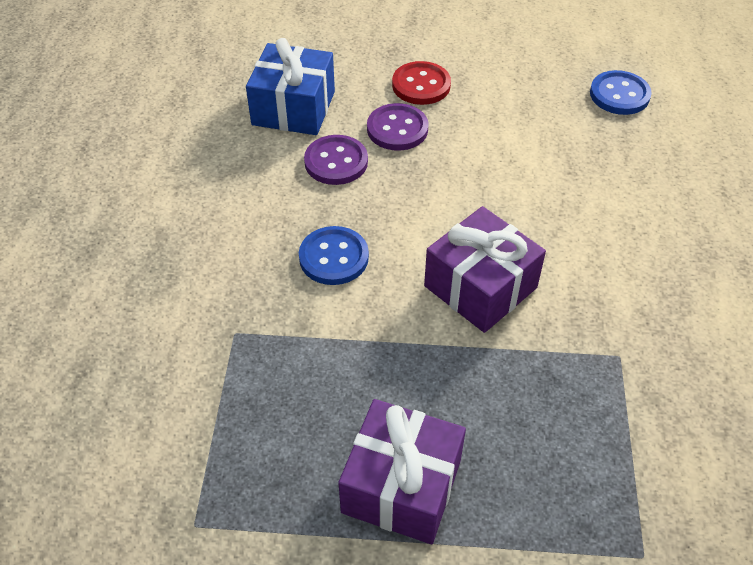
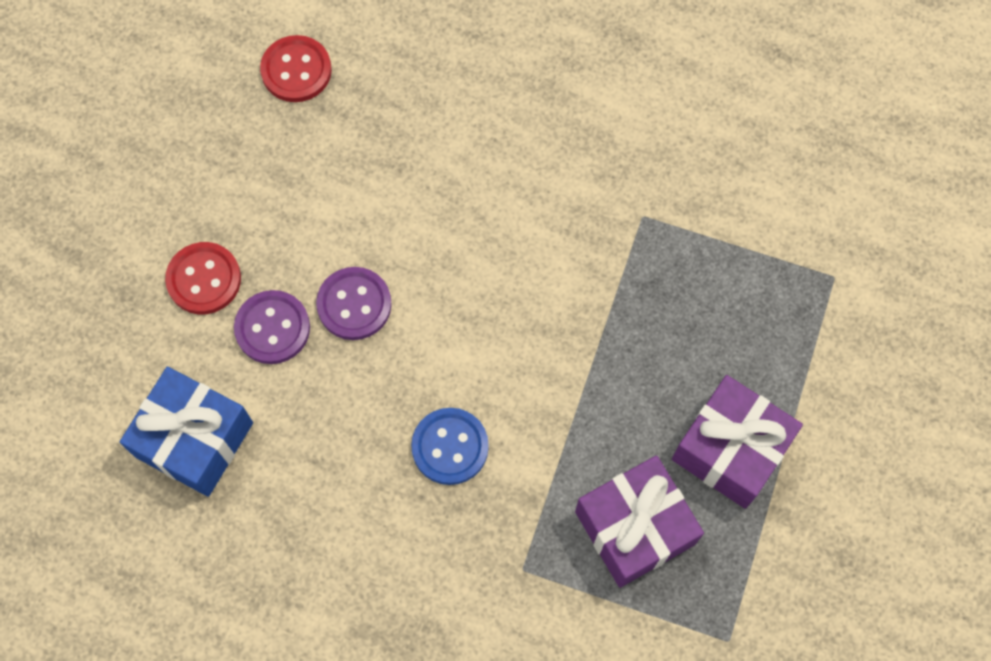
camera: 75 degrees left, 20 degrees up
(336, 162) = (305, 411): purple button -> purple button (354, 304)
(480, 287) = (529, 312): purple gift -> purple gift (634, 527)
(619, 95) = (296, 70): blue button -> red button

